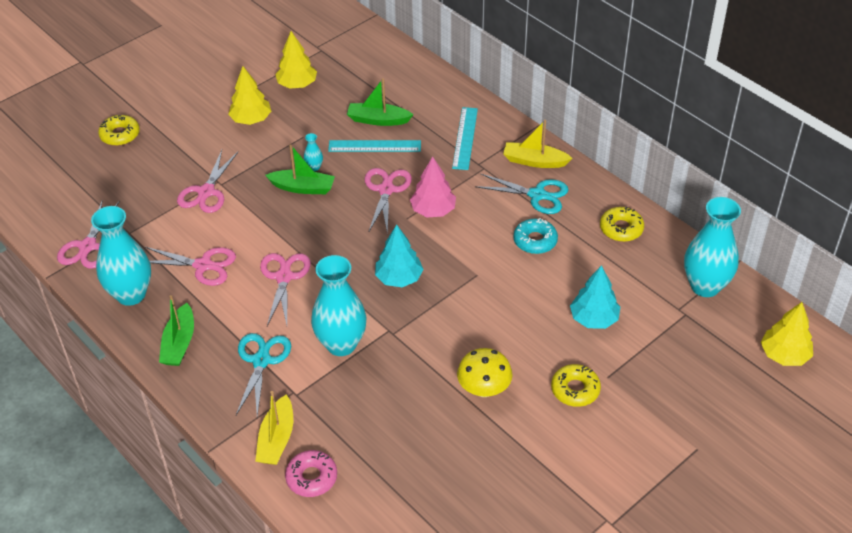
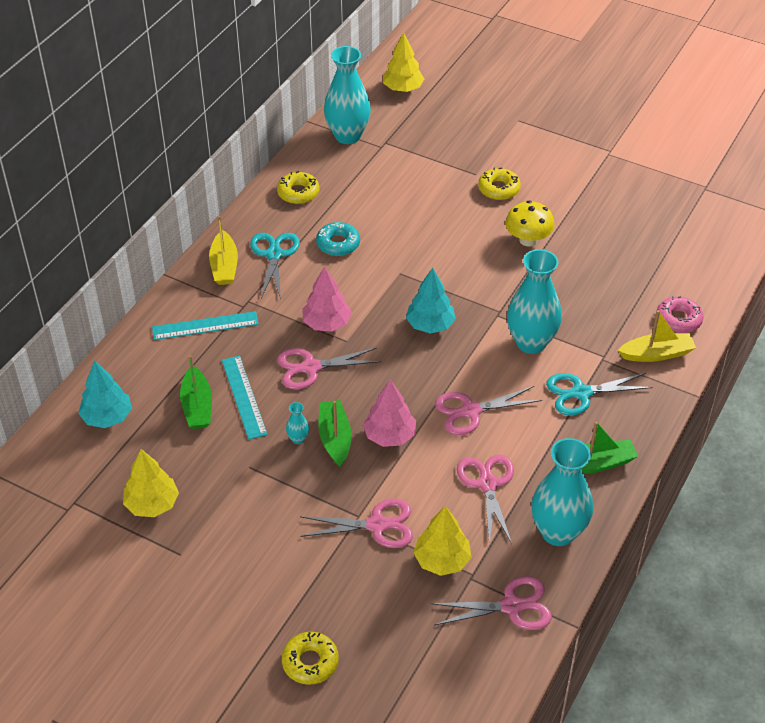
camera: 110 degrees left, 0 degrees up
(251, 119) = (234, 528): yellow tree -> yellow tree (442, 560)
(287, 220) = (389, 436): none -> pink tree
(593, 319) = (417, 191): turquoise tree -> turquoise tree (107, 417)

